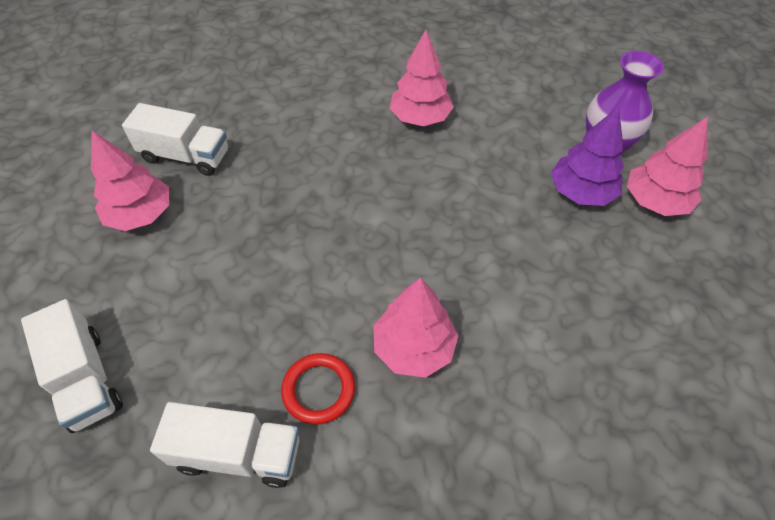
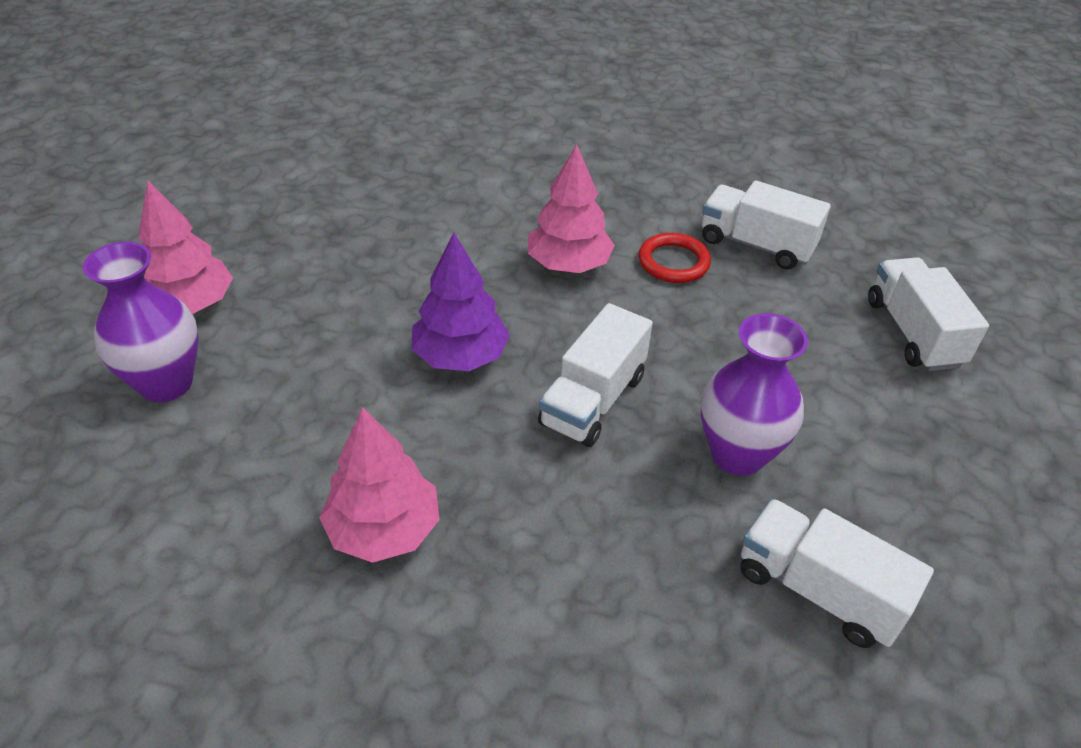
camera: 160 degrees left, 10 degrees down
(141, 214) = (883, 502): pink tree -> none
(236, 216) = (737, 454): none -> purple vase
(341, 223) = (593, 400): none -> white truck
(581, 192) = (262, 341): purple tree -> purple tree (460, 356)

